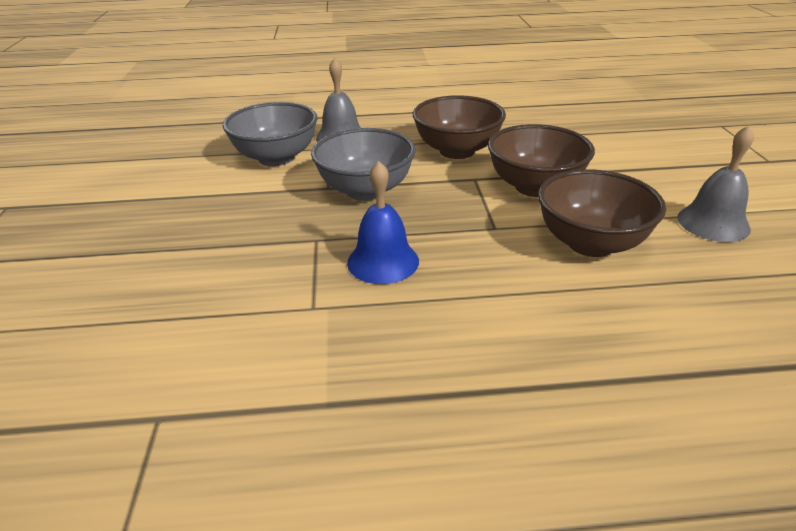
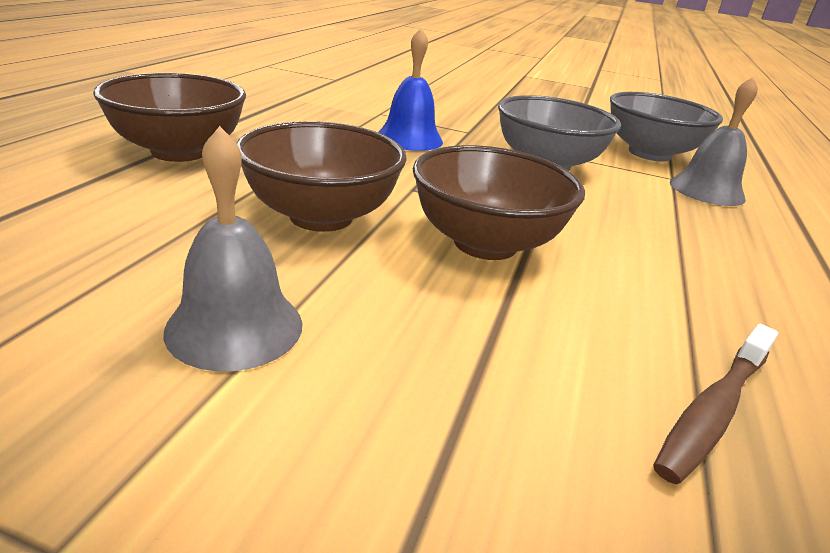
camera: 110 degrees right, 5 degrees down
(457, 151) = (638, 238): brown bowl -> brown bowl (179, 151)
(586, 131) = (713, 410): none -> brown toothbrush

